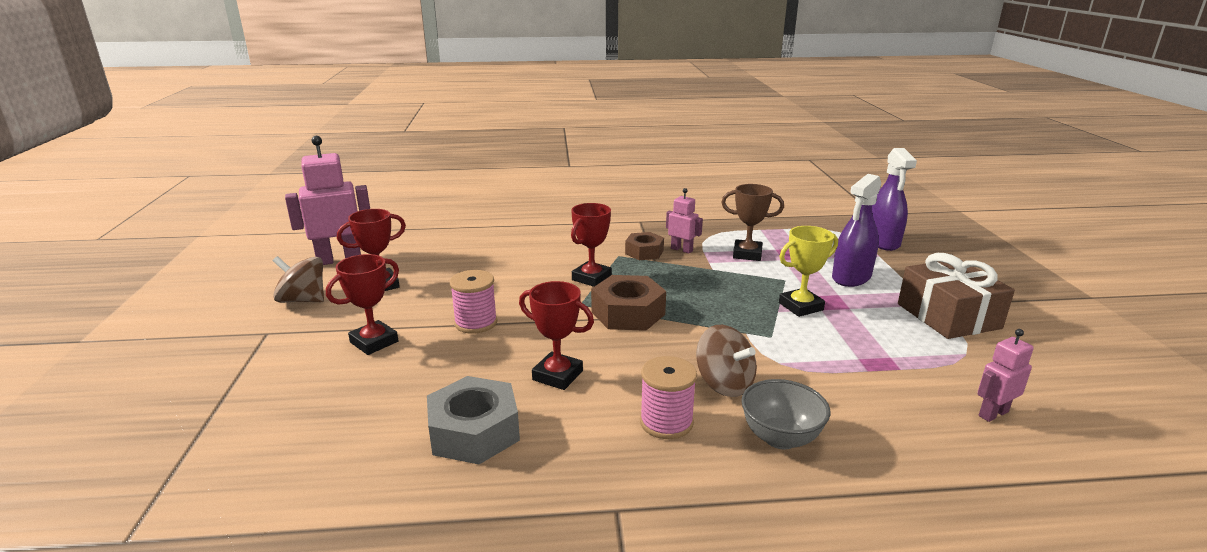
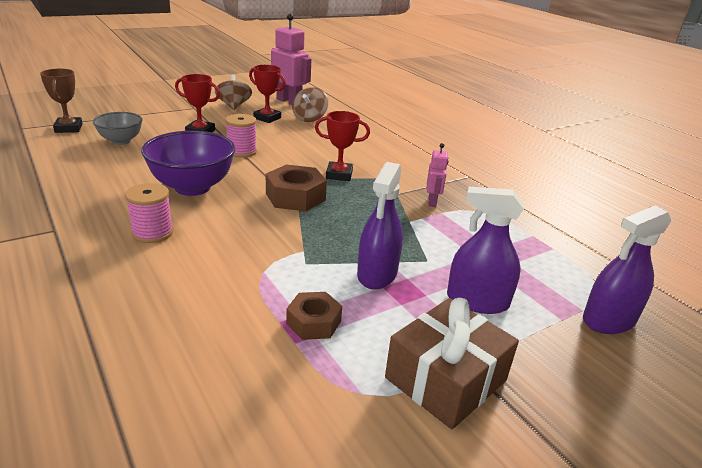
camera: 60 degrees right, 5 degrees up
(474, 432) = (120, 176): grey nut -> none
(557, 375) = (192, 187): red trophy -> purple bowl
(644, 252) = (408, 187): brown nut -> brown nut (314, 322)
(724, 384) = (214, 249): brown spinning top -> brown spinning top (309, 118)
(747, 254) = (462, 234): brown trophy -> brown trophy (68, 128)
(780, 438) = (149, 282): grey bowl -> grey bowl (121, 141)
(800, 306) = (377, 274): yellow trophy -> purple spray bottle
(993, 413) = (239, 411): pink robot -> none

